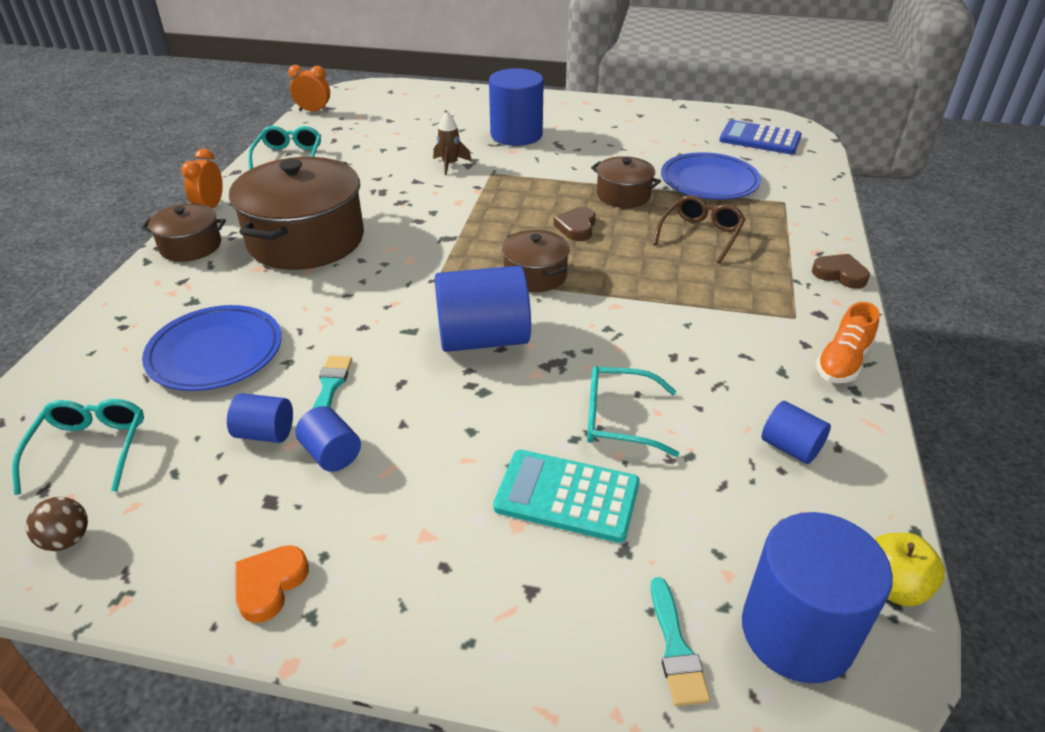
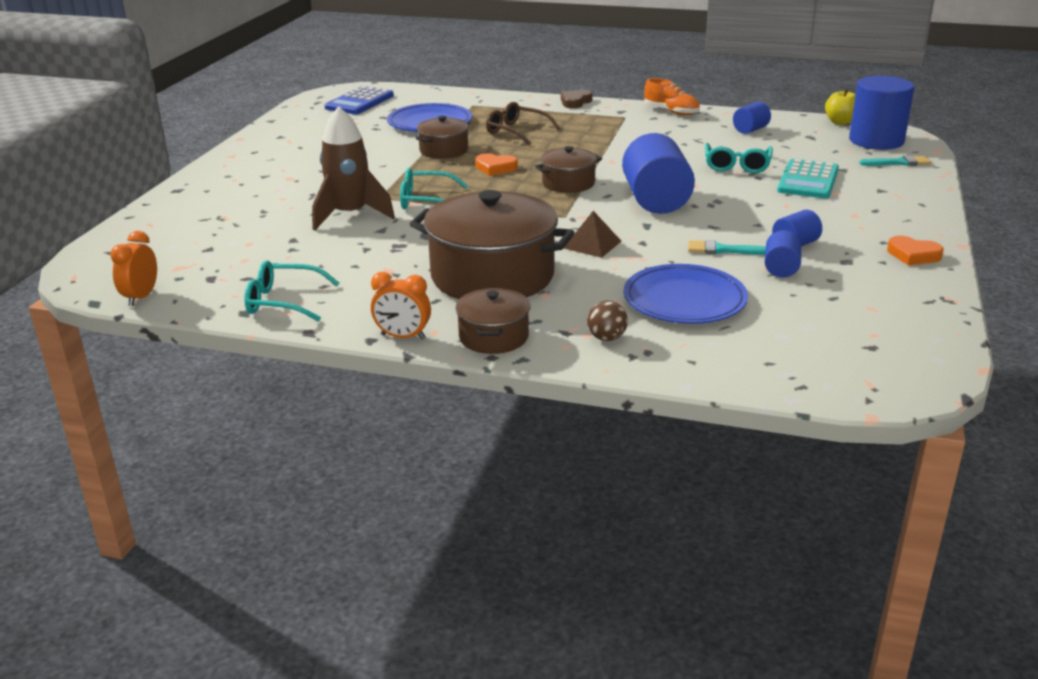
camera: 85 degrees left, 10 degrees down
(67, 540) = (912, 327): brown ball -> brown ball (606, 338)
(90, 448) = (819, 336): turquoise glasses -> turquoise glasses (425, 200)
(363, 293) = (592, 244): none -> brown pyramid
(450, 164) = (350, 215): brown rocket -> brown rocket, size x1.88
(516, 135) = (294, 186): blue cylinder -> none
(576, 227) = (495, 168): brown heart -> orange heart

